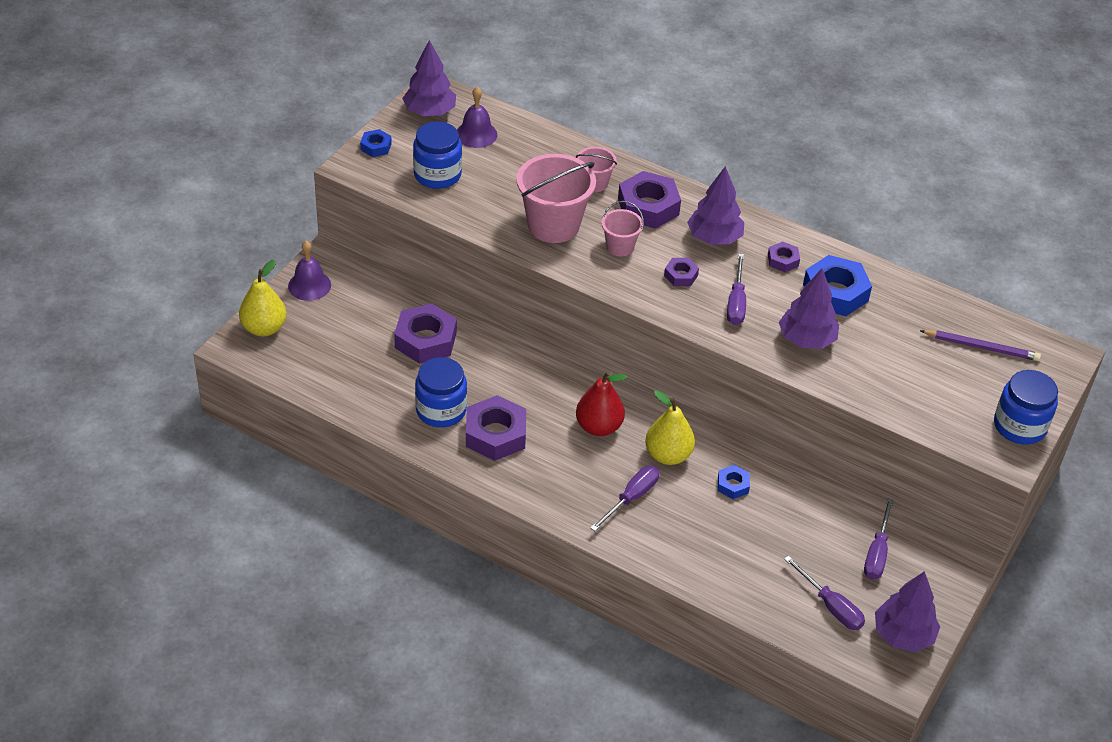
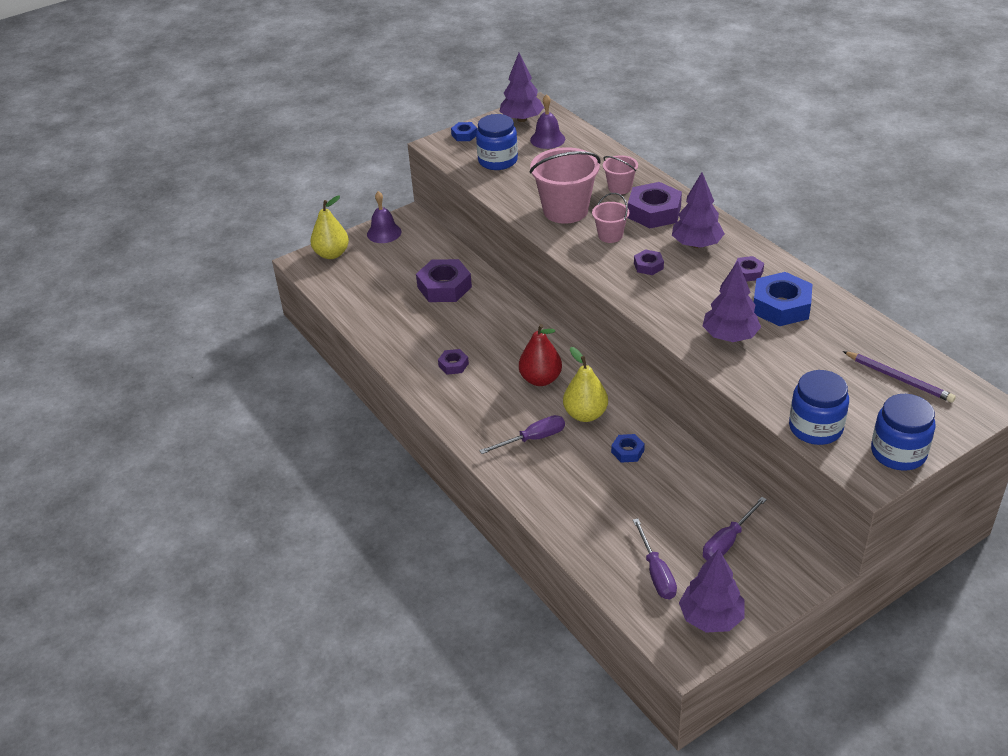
camera: 30 degrees right, 5 degrees down
(441, 410) = (422, 338): blue jar -> blue jar (815, 428)
(495, 434) = (453, 365): purple nut -> purple nut, size x0.51
(736, 303) = (684, 295): purple screwdriver -> none

